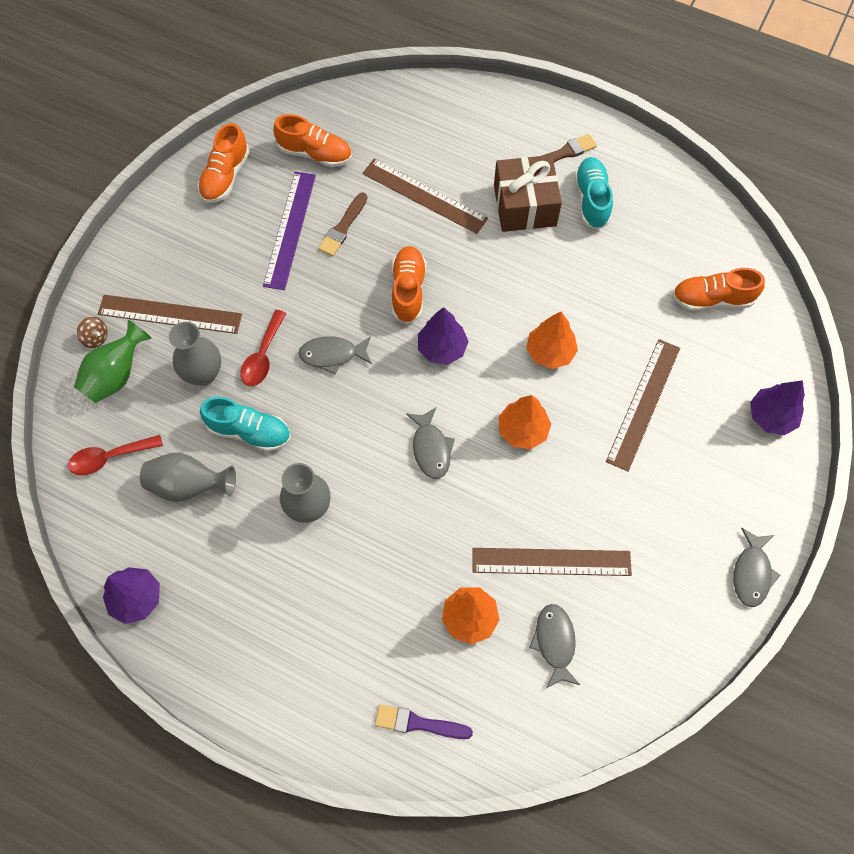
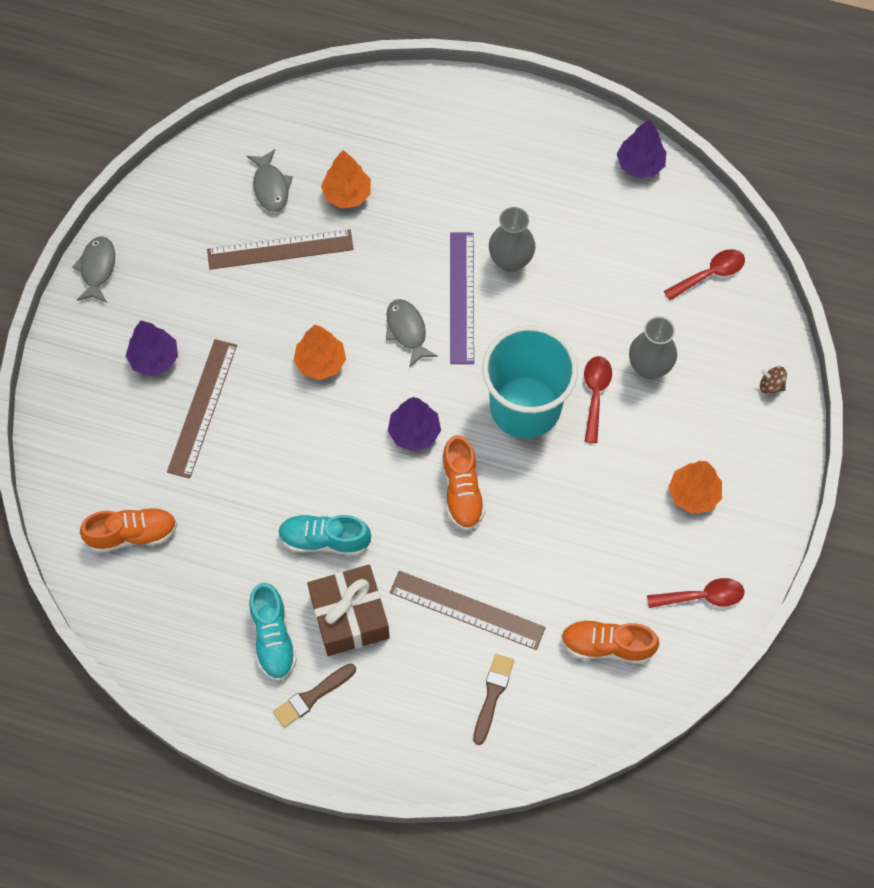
camera: 170 degrees right, 0 degrees up
(116, 375) = (734, 351): green vase -> none
(170, 314) = (705, 423): brown ruler -> none
(189, 485) = (627, 261): grey vase -> none
(225, 176) = (702, 596): orange shoe -> red spoon
(249, 431) = (586, 319): turquoise shoe -> turquoise shoe (324, 539)
(290, 229) = (608, 541): purple ruler -> purple ruler (461, 297)
(332, 355) = (525, 407): grey fish -> turquoise cup
(343, 227) = (550, 554): brown brush -> brown brush (492, 695)
(418, 723) = (377, 112): purple brush -> none
(550, 352) = (302, 446): orange tree -> orange tree (693, 494)
(771, 417) = (73, 415): purple tree -> purple tree (154, 358)

